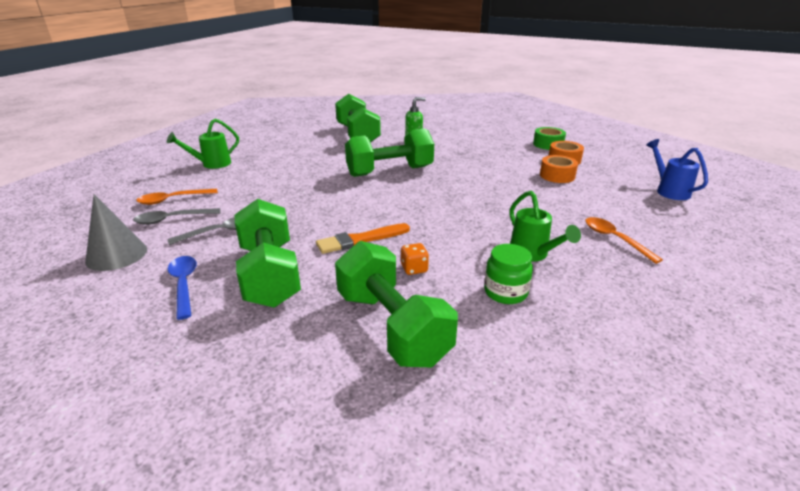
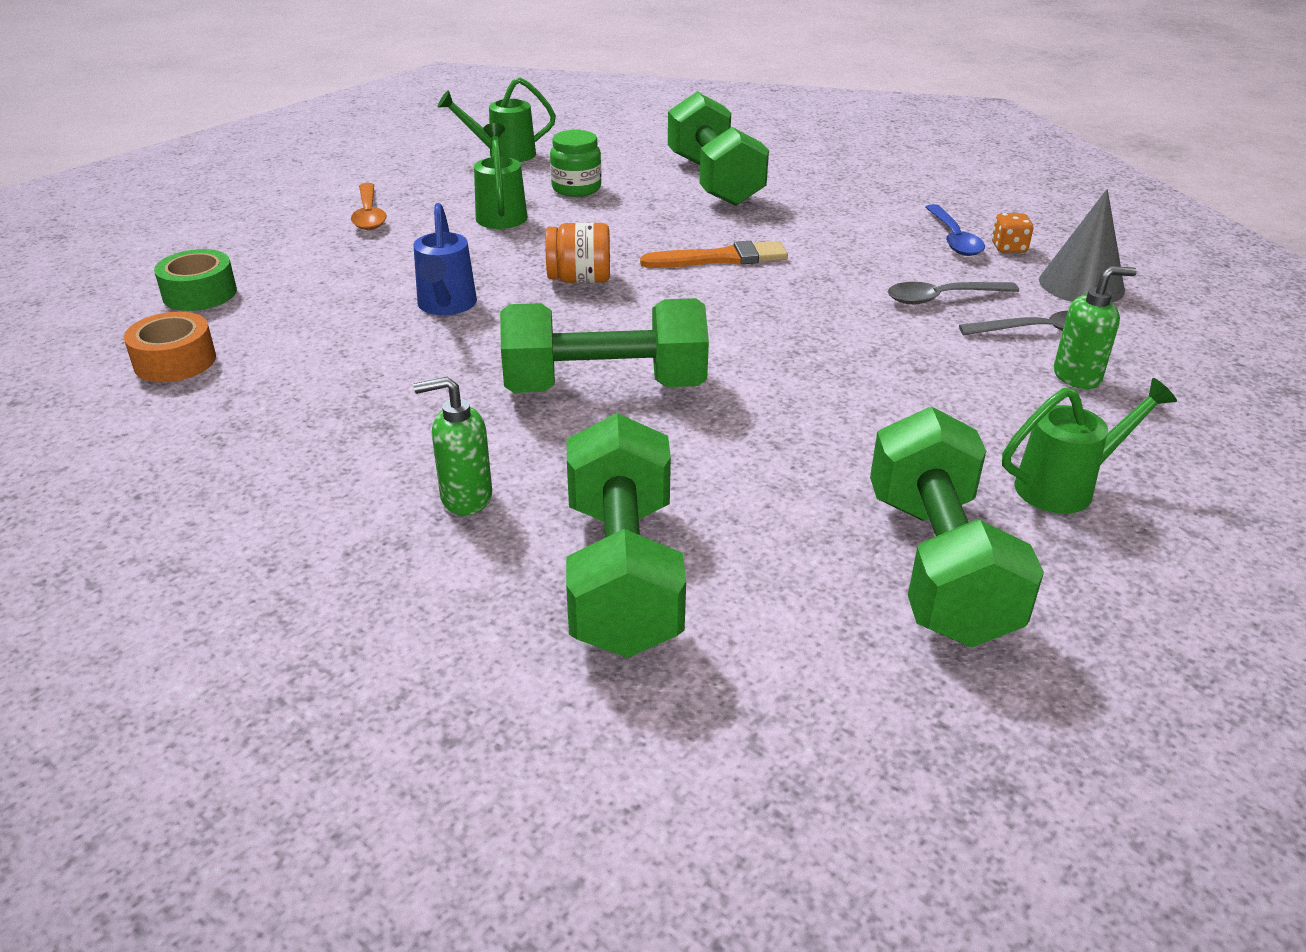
camera: 165 degrees left, 5 degrees up
(173, 200) = (1077, 377): orange spoon -> green soap dispenser
(269, 274) = (848, 236): green dumbbell -> green dumbbell (938, 566)
(414, 269) = (663, 219): orange dice -> orange dice (1008, 248)
(436, 214) = (579, 279): none -> orange jar
(548, 144) = (116, 421): green tape -> green tape (200, 293)
(557, 175) = (267, 322): orange tape -> none
(620, 331) = (503, 154): none -> green watering can
(668, 190) = (136, 264): blue watering can -> blue watering can (446, 306)

